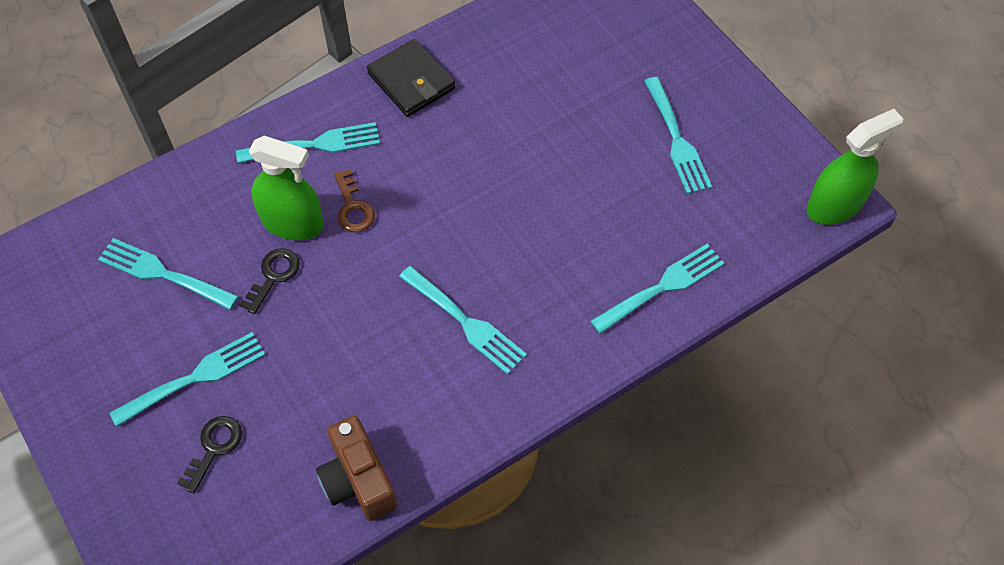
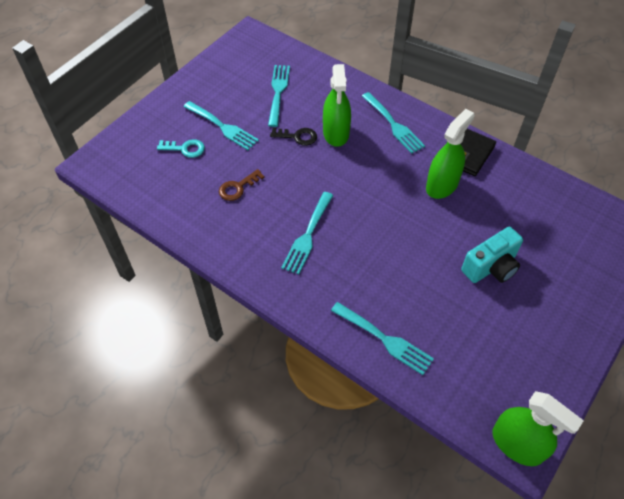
camera: 70 degrees right, 5 degrees down
(214, 448) = (185, 149): black key -> turquoise key
(353, 207) = (360, 156): brown key -> brown key (237, 188)
(358, 480) = (186, 216): brown camera -> none
(451, 130) = (442, 185): none -> green spray bottle
(601, 131) = (491, 267): none -> turquoise camera
(677, 140) = (512, 316): turquoise fork -> none

